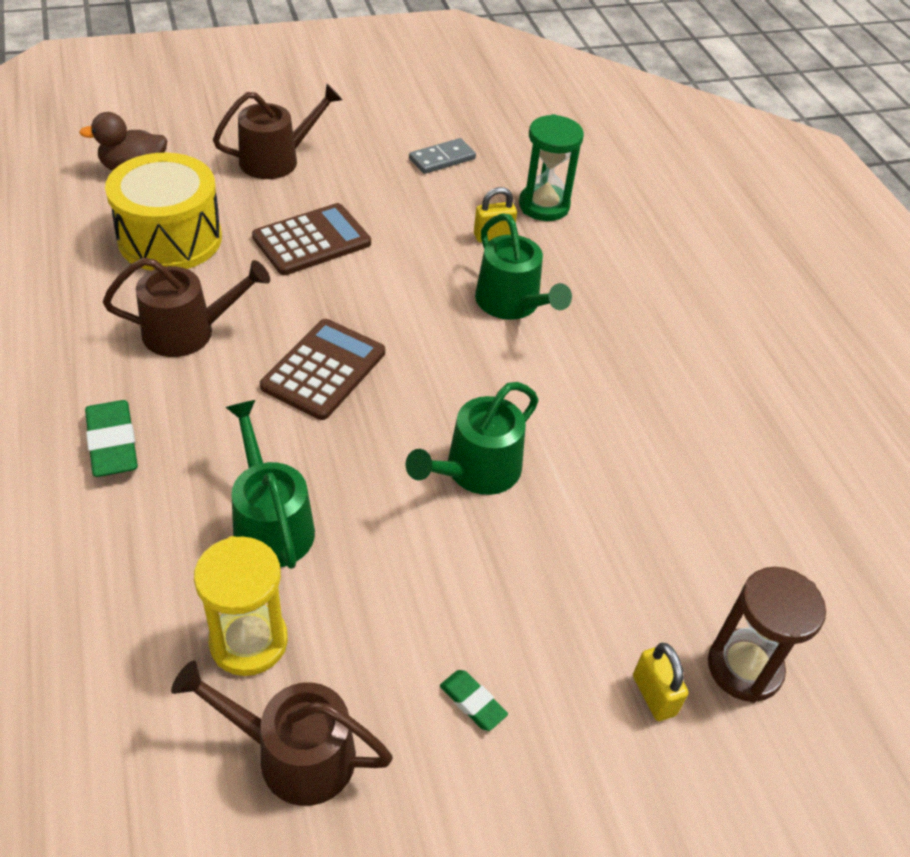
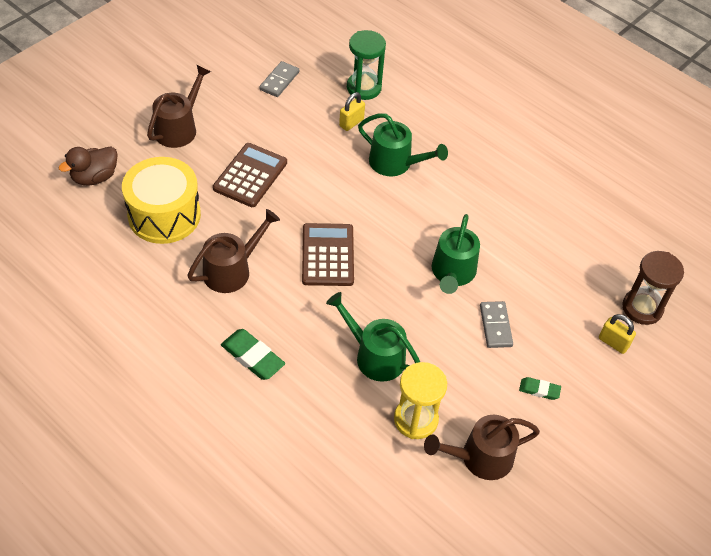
camera: 30 degrees left, 5 degrees up
(480, 573) = (495, 326): none -> grey domino

